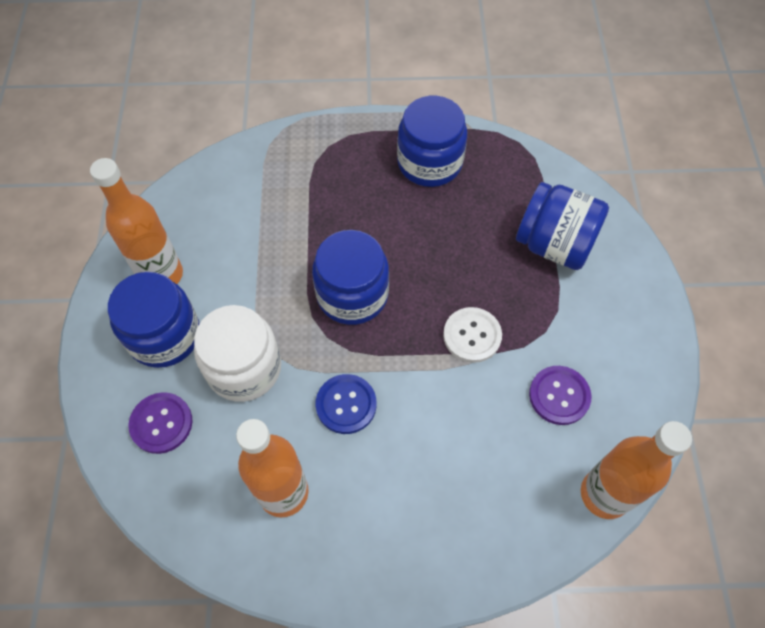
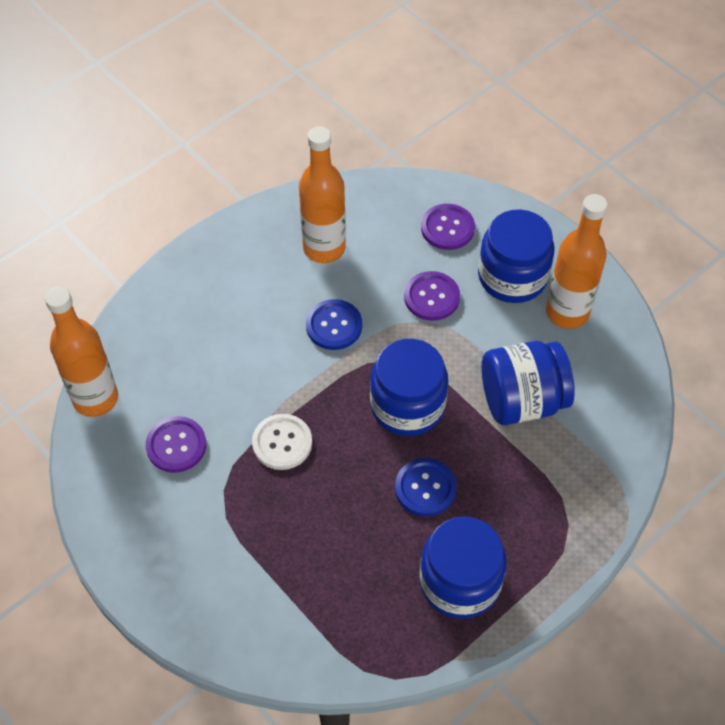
camera: 140 degrees right, 5 degrees down
(244, 368) = (431, 297): white jar -> purple button
(397, 230) = (425, 488): none -> blue button
(554, 244) = (273, 582): blue jar -> blue jar (522, 400)

